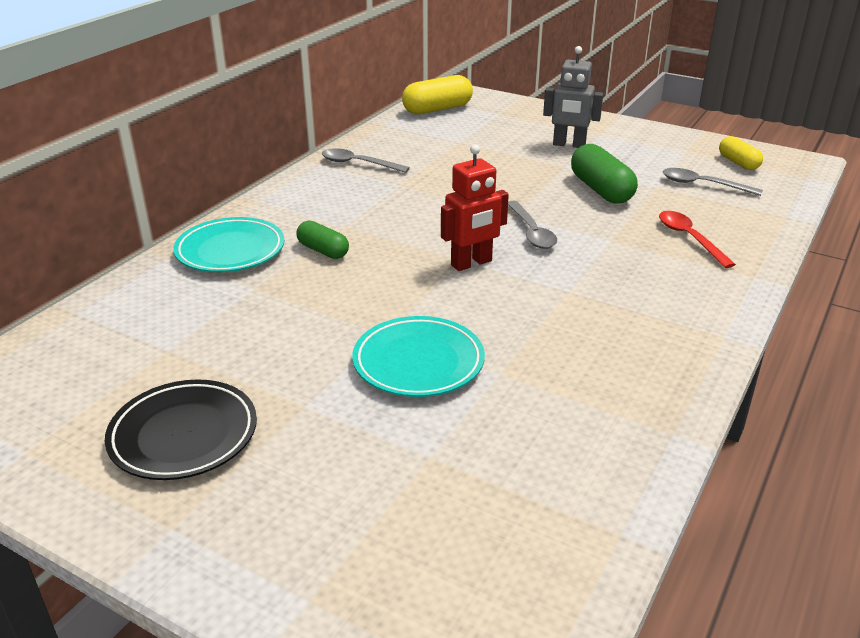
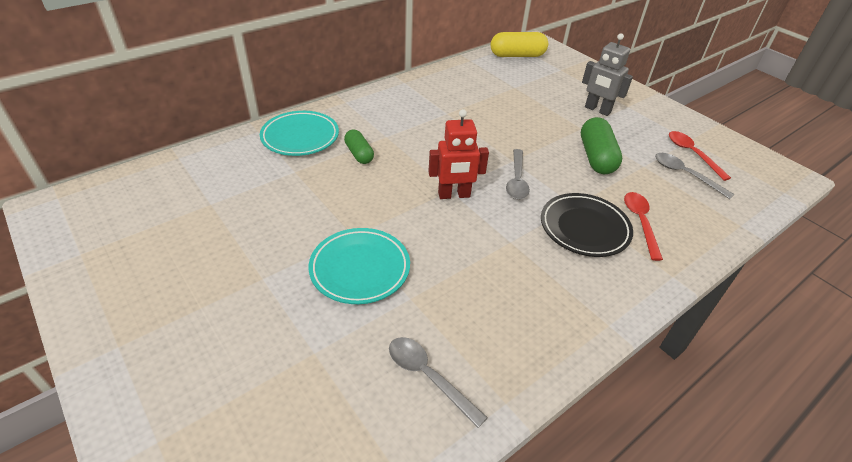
camera: 20 degrees right, 10 degrees up
(183, 435) = (174, 275): black plate -> black plate (584, 228)
(358, 164) = (430, 88): grey spoon -> grey spoon (428, 377)
(696, 164) = (692, 154): none -> red spoon
(738, 163) = (730, 162): yellow capsule -> none

